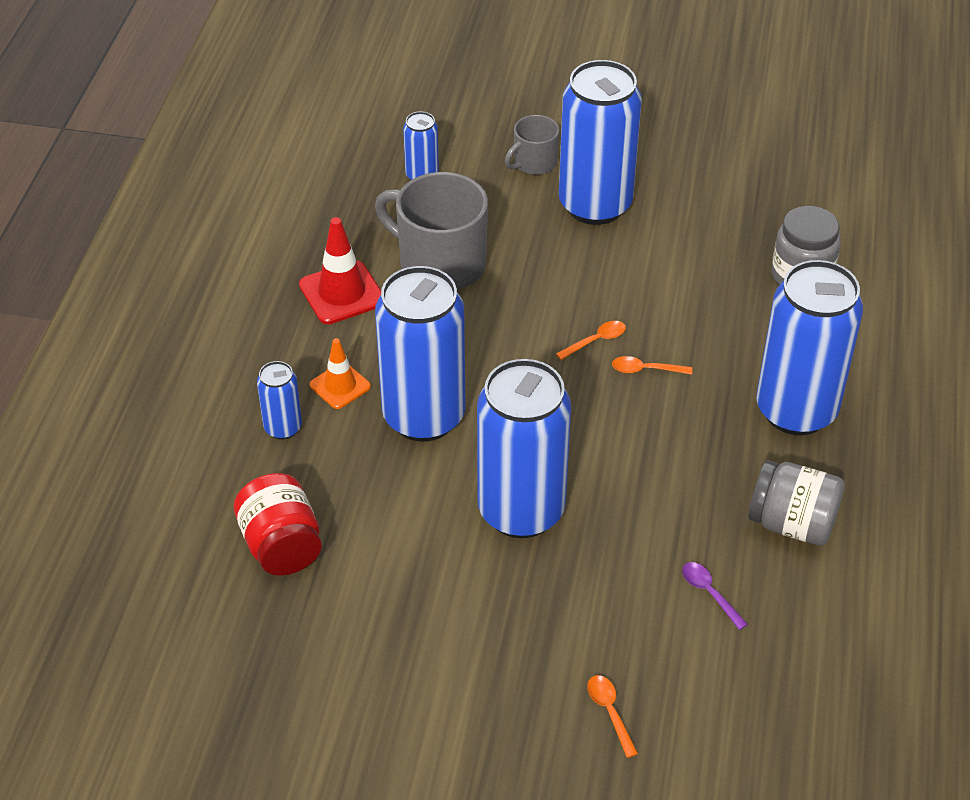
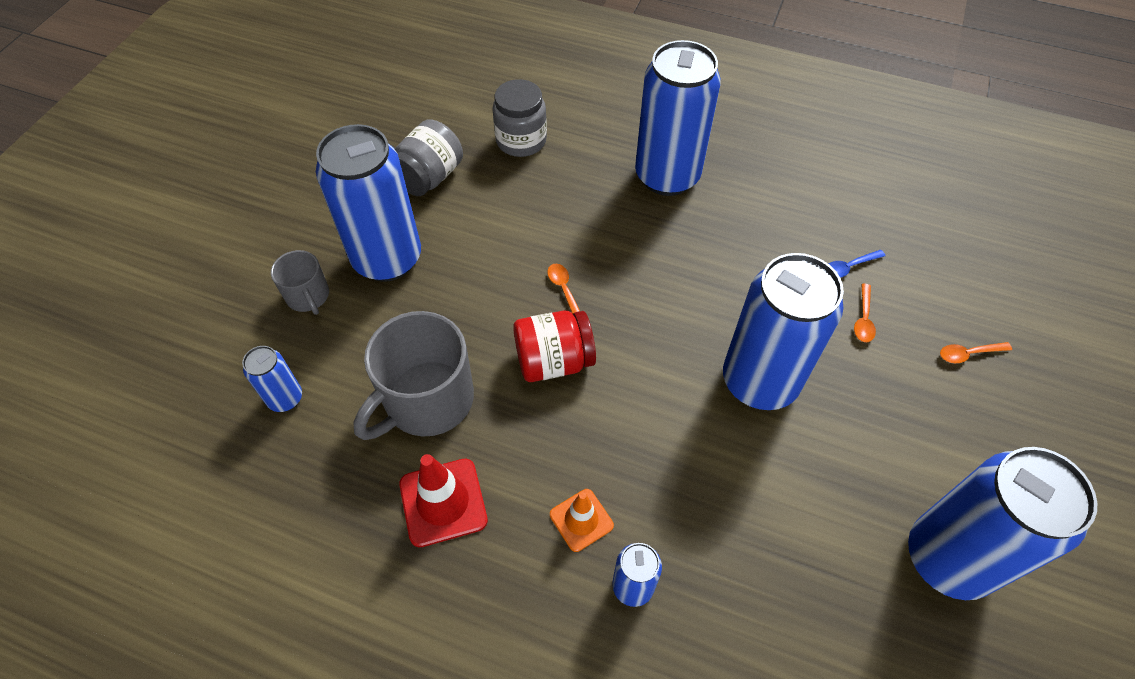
camera: 80 degrees left, 10 degrees up
(281, 545) = (795, 604): red jar -> red jar (554, 361)
(424, 416) = (636, 445): blue can -> blue can (947, 558)
(645, 370) = (606, 261): orange spoon -> orange spoon (863, 319)
(709, 593) = (849, 267): purple spoon -> blue spoon
(792, 524) = (781, 204): grey jar -> grey jar (429, 177)

